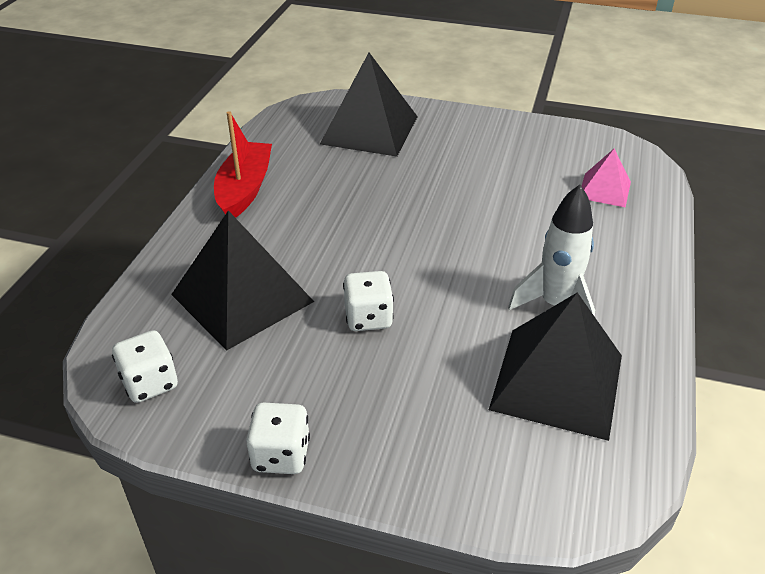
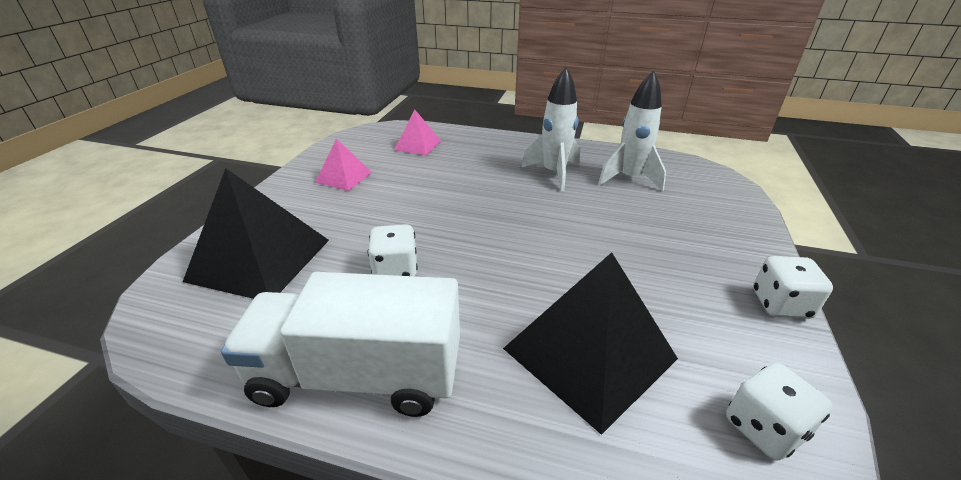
camera: 90 degrees left, 5 degrees down
(244, 189) = (358, 375): red boat -> white truck
(368, 318) = (593, 258): white dice -> white dice (395, 270)
(509, 149) = (344, 177): none -> pink pyramid
(557, 382) = (629, 178): black pyramid -> white rocket

